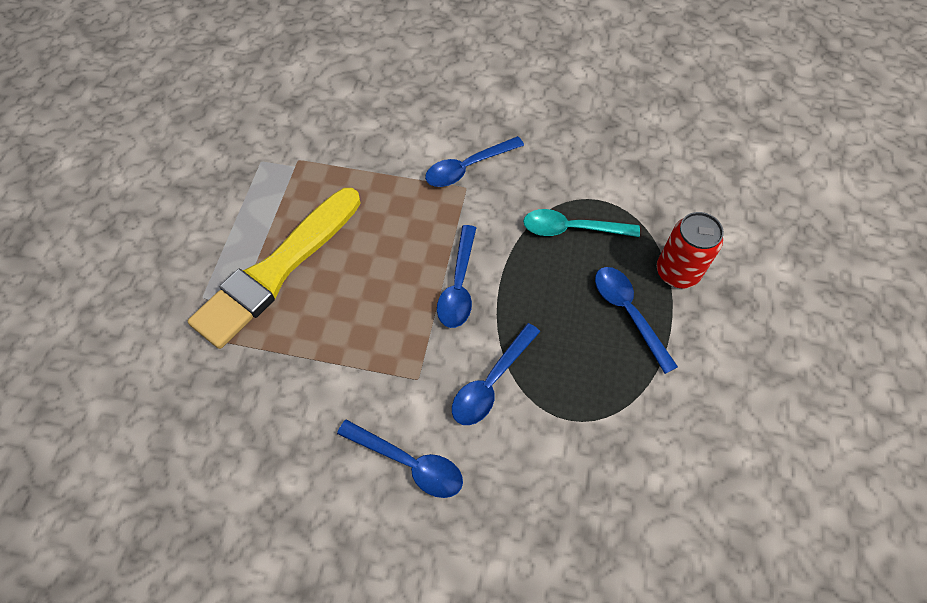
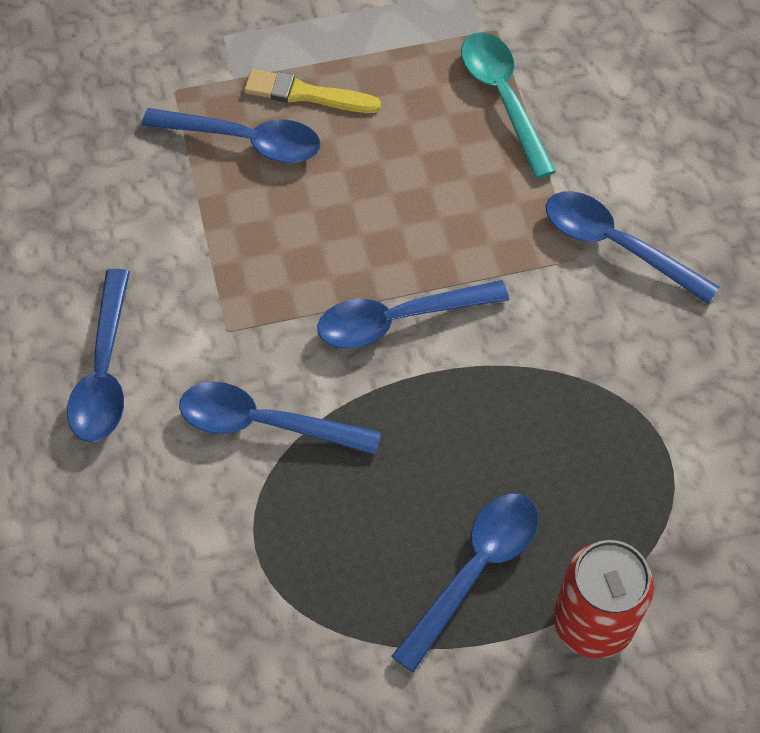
camera: 65 degrees right, 0 degrees up
(277, 269) = (307, 94): yellow brush -> yellow brush, size x0.43
(289, 316) = (245, 140): none -> blue spoon
(571, 229) = (586, 435): turquoise spoon -> turquoise spoon (503, 98)

